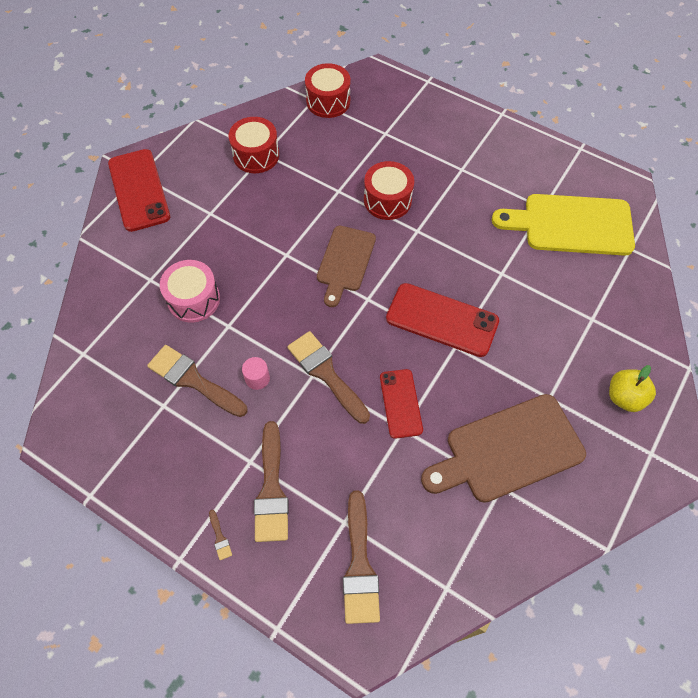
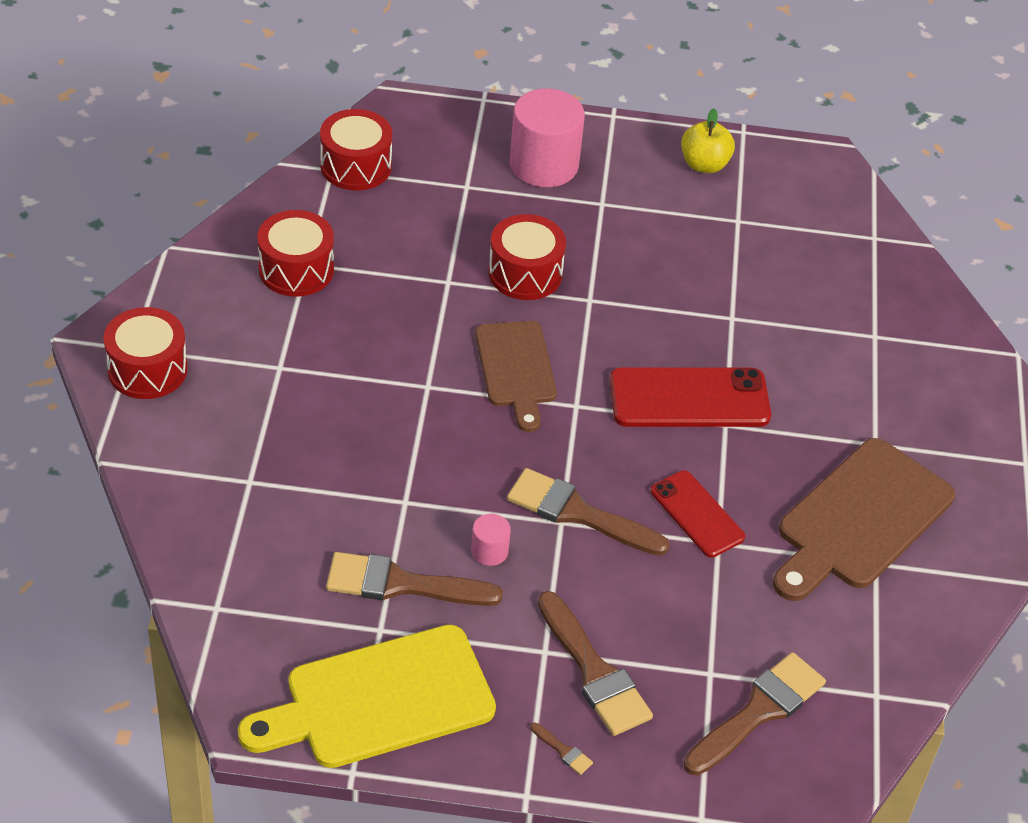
camera: 30 degrees left, 15 degrees down
(139, 190) = (147, 369): red phone -> red drum
(194, 299) = (333, 485): pink drum -> none
(359, 565) = (758, 711): brown brush -> brown brush turned 105 degrees counterclockwise
(440, 133) = (544, 165): none -> pink cylinder
(571, 225) = (785, 231): yellow cutting board -> yellow cutting board (379, 700)
(624, 397) = (961, 412): yellow apple -> yellow apple (704, 164)

